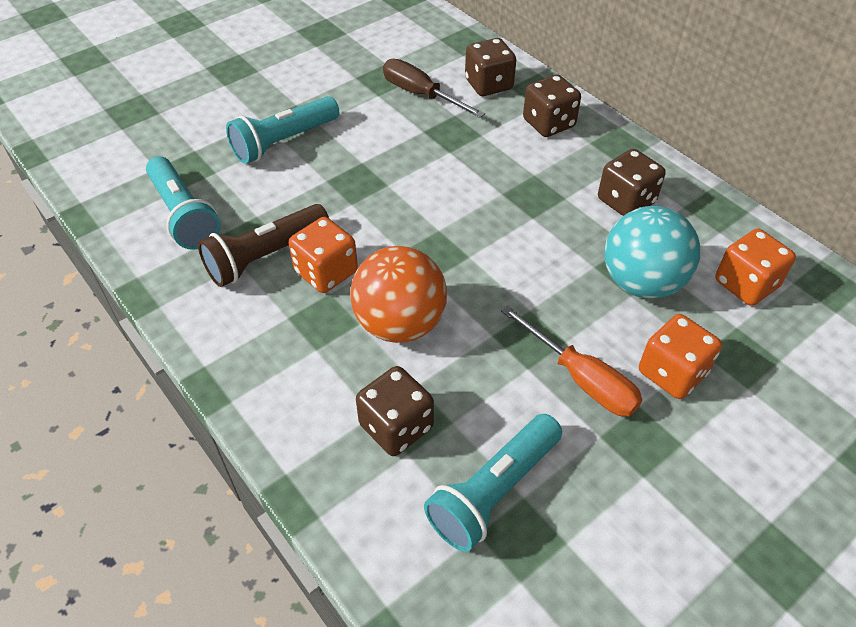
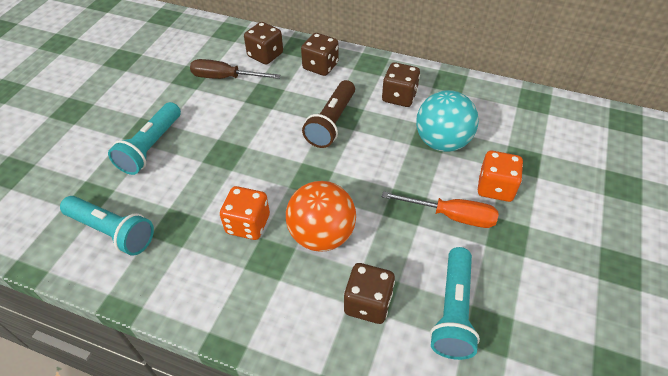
camera: 30 degrees left, 0 degrees up
(265, 256) = (197, 233): brown flashlight -> brown flashlight (331, 123)
(745, 284) = (495, 118): orange dice -> none

